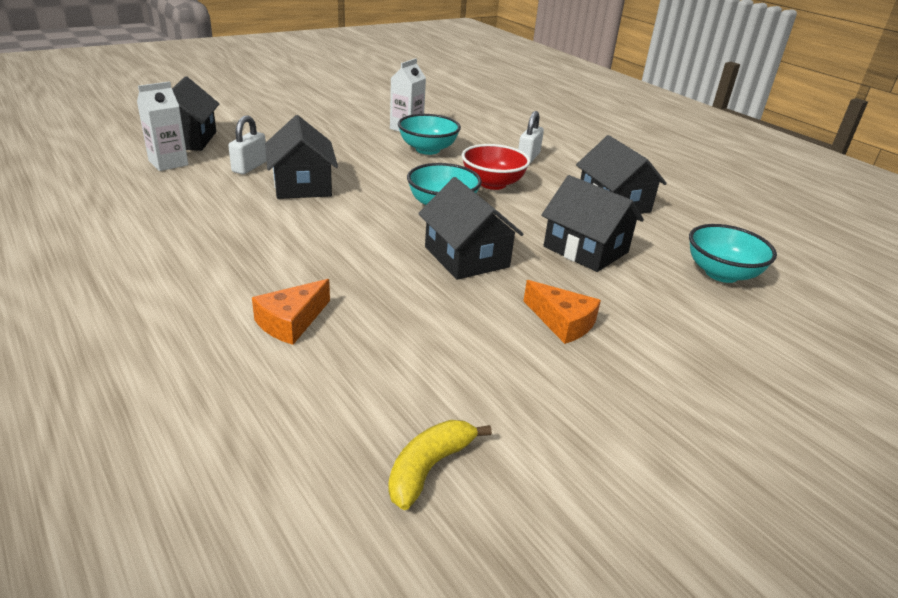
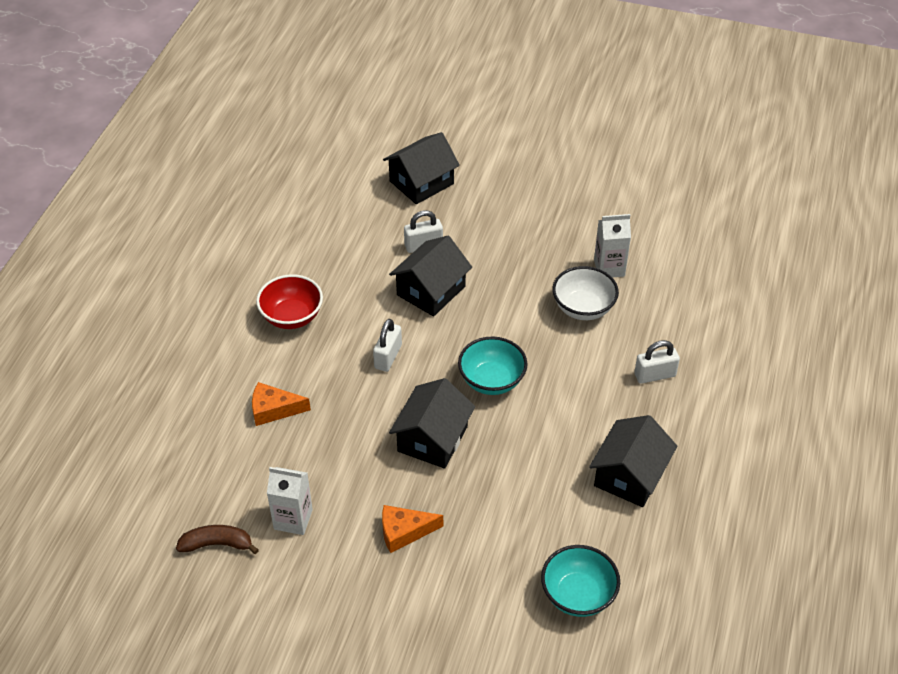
camera: 55 degrees right, 15 degrees up
(168, 163) = (378, 207): white carton -> white carton (293, 519)
(337, 233) = (388, 357): none -> white padlock
(427, 149) = (583, 308): turquoise bowl -> white bowl
(429, 468) = (217, 544): yellow banana -> brown banana
(492, 183) = (569, 384): red bowl -> red bowl (292, 317)
(562, 322) = (404, 532): orange cheese -> orange cheese turned 75 degrees clockwise
(585, 249) = (521, 496): black house -> none

